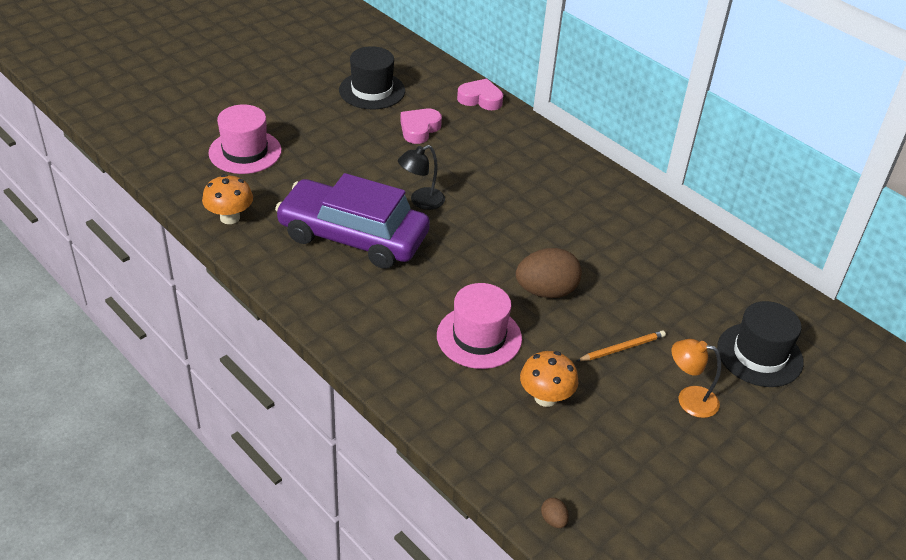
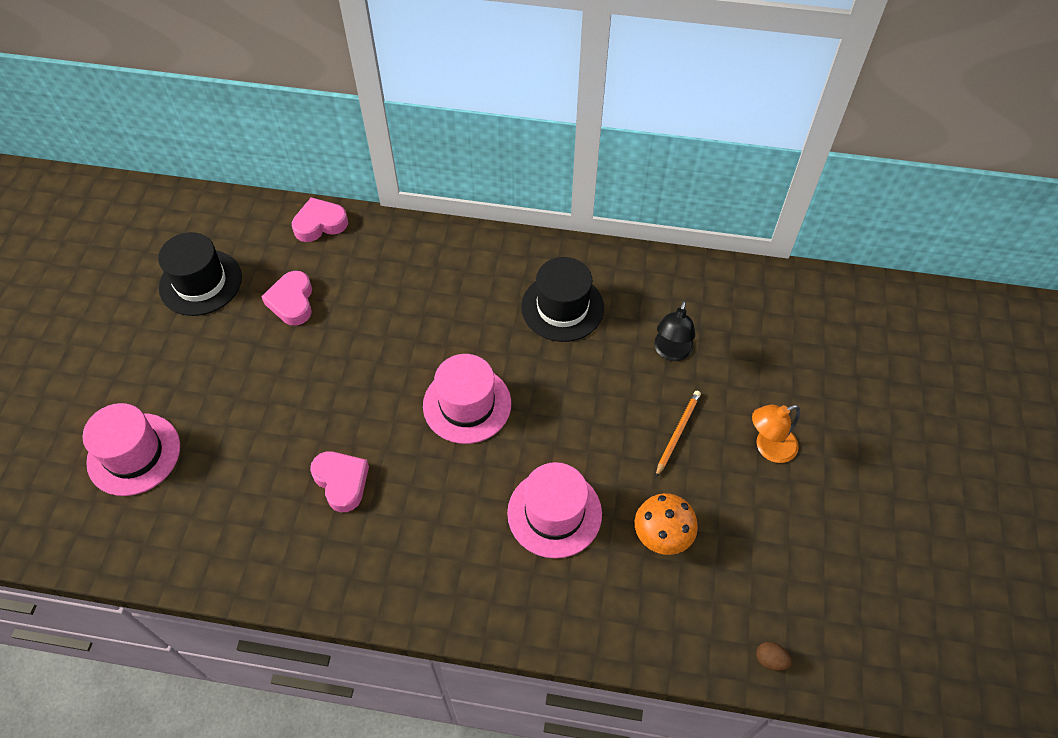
camera: 35 degrees left, 15 degrees up
(230, 217) = (194, 551): orange mushroom -> none
(353, 236) = (341, 482): purple car -> pink heart
(421, 201) = (370, 392): black lamp -> black lamp (671, 352)
(480, 244) = (467, 404): none -> pink hat
(546, 291) = (567, 417): brown egg -> none
(759, 355) = (781, 358): black hat -> black hat (562, 307)

